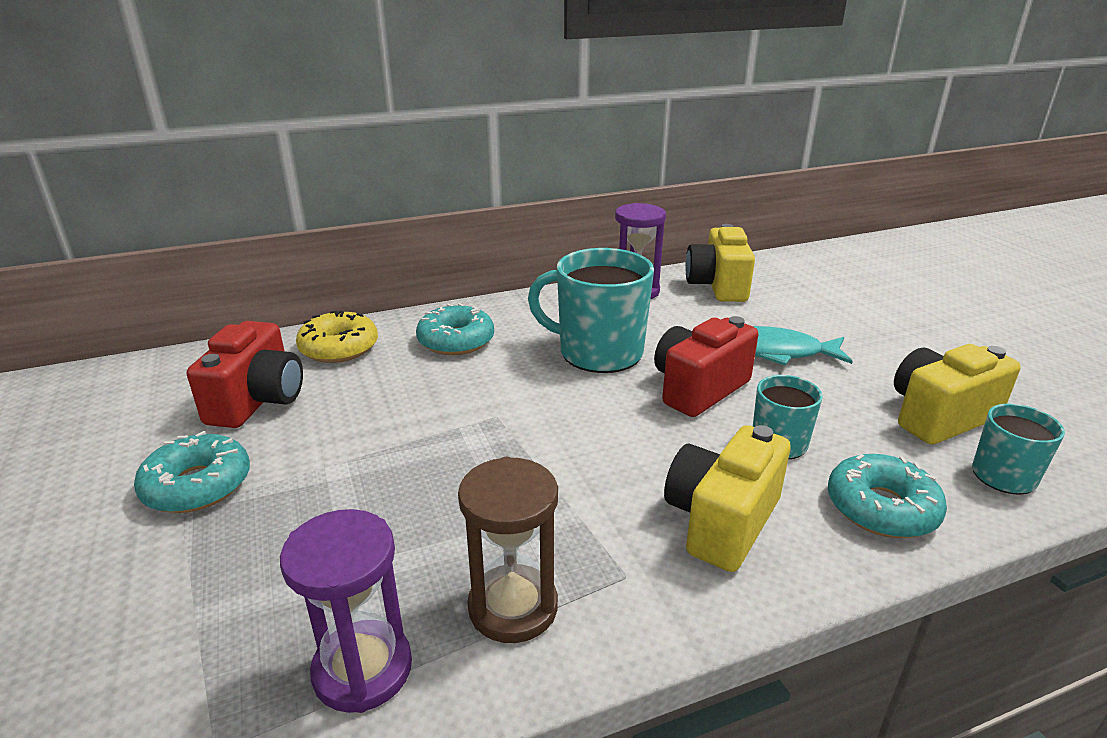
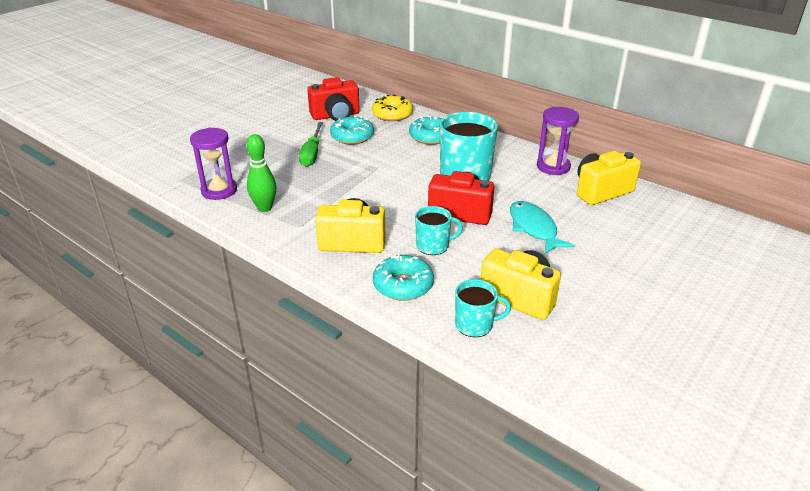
camera: 60 degrees right, 5 degrees up
(197, 485) = (277, 128): turquoise donut -> turquoise donut (352, 137)
(362, 472) = (312, 153): none -> green screwdriver
(513, 607) = (264, 208): brown hourglass -> green bowling pin

